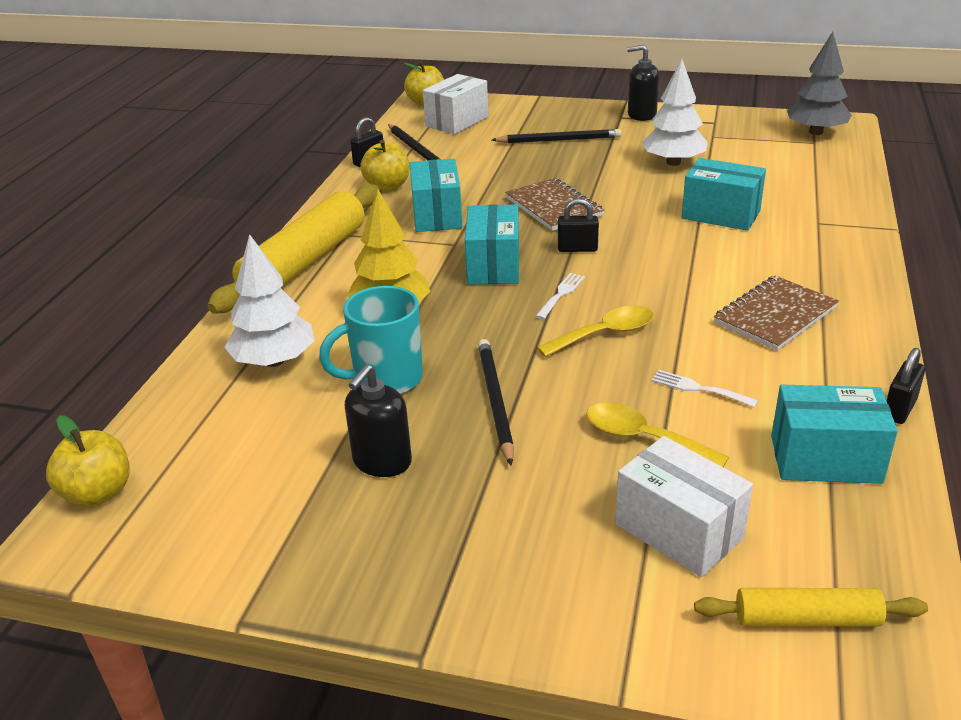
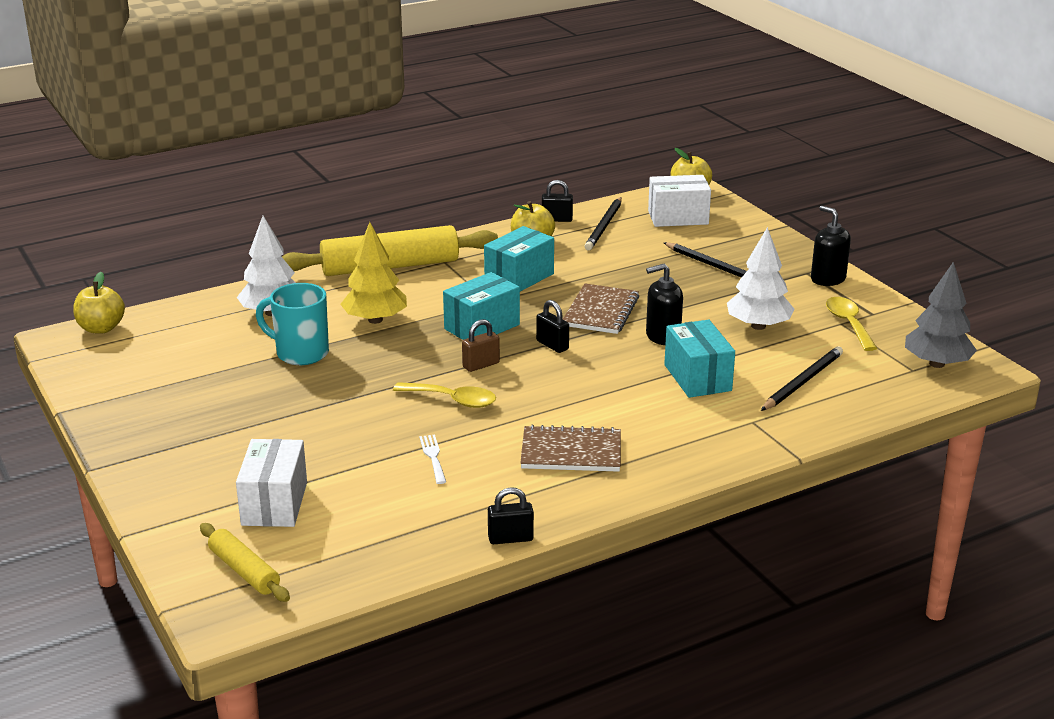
camera: 45 degrees right, 5 degrees down
(382, 462) = (222, 389): black soap dispenser -> black soap dispenser (662, 336)
(495, 401) = (325, 396): black pencil -> black pencil (802, 382)
(561, 294) = (481, 365): white fork -> brown padlock
(643, 438) = (351, 459): yellow spoon -> yellow spoon (848, 324)
(825, 459) = (411, 528): turquoise box -> none

